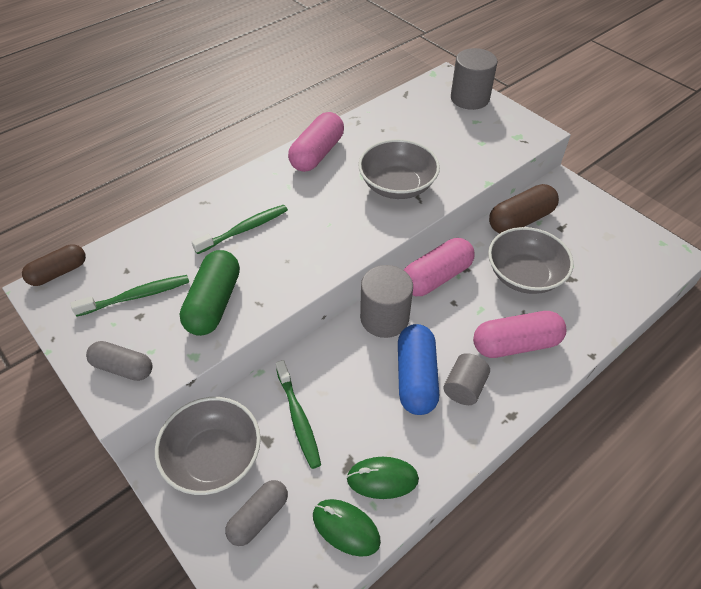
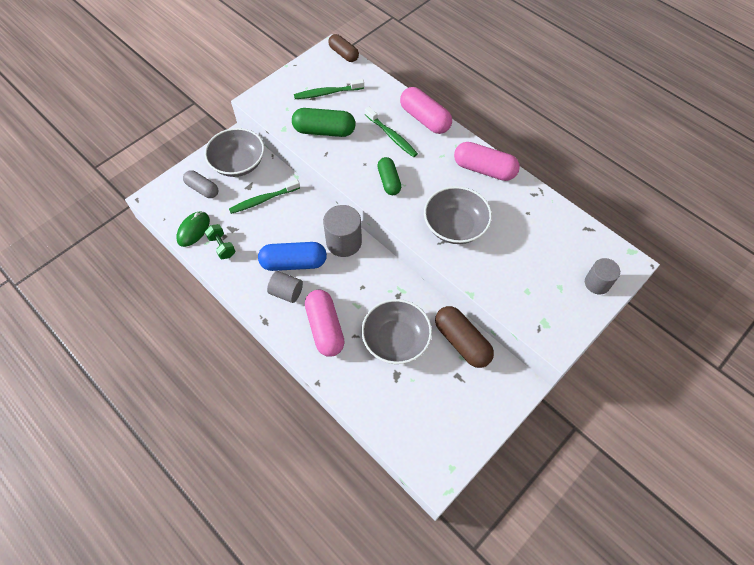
camera: 85 degrees right, 10 degrees up
(123, 367) = (275, 99): grey capsule -> none
(136, 296) = (327, 93): green toothbrush -> green toothbrush turned 105 degrees clockwise
(321, 238) = (389, 181): none -> green capsule
(382, 479) = (222, 246): green mouse -> green dumbbell
(436, 277) = (386, 275): pink capsule -> pink capsule (425, 119)
(469, 98) = (597, 283): grey cylinder -> grey cylinder, size x0.65

